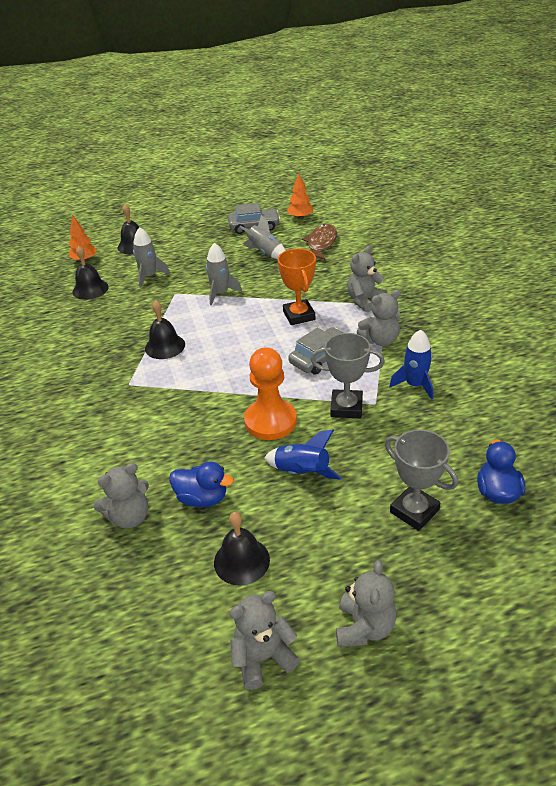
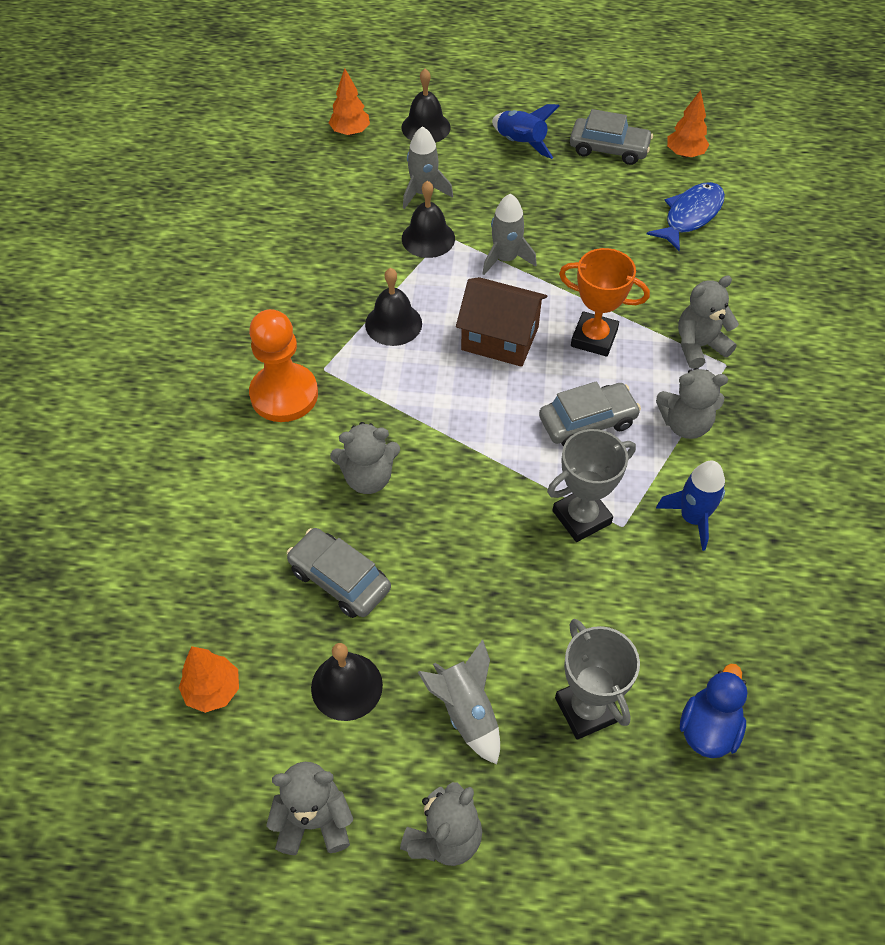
camera: 20 degrees right, 15 degrees up
(90, 289) = (338, 188): black bell -> black bell (428, 238)
(129, 517) = (246, 570): grey teddy bear -> grey teddy bear (368, 477)
(141, 602) = (213, 690): none -> orange tree
(202, 498) = (339, 579): blue duck -> grey car
(239, 333) = (500, 338): none -> brown house
(265, 253) = (601, 205): grey rocket -> grey rocket (466, 712)
(270, 421) = (473, 499): orange pawn -> orange pawn (284, 394)
(299, 315) = (594, 338): orange trophy -> orange trophy turned 75 degrees counterclockwise
(302, 472) = (476, 593): blue rocket -> blue rocket (520, 143)
(321, 243) = (690, 216): brown fish -> blue fish
(346, 407) = (581, 517): grey trophy -> grey trophy turned 60 degrees counterclockwise

